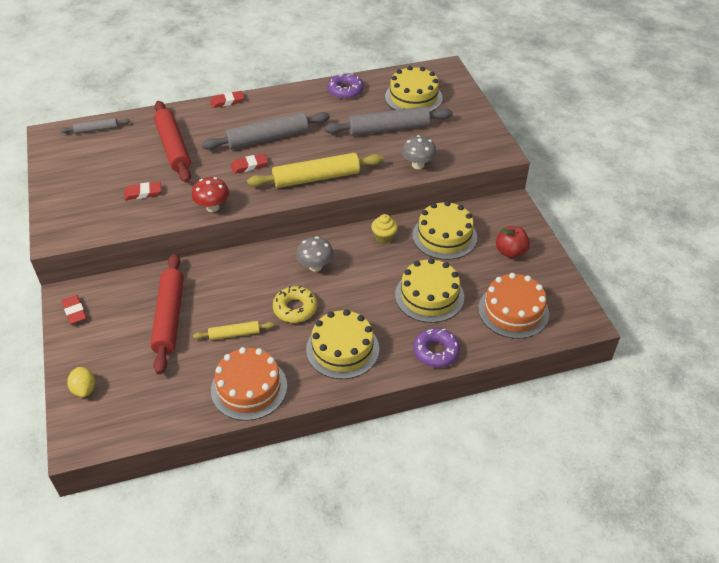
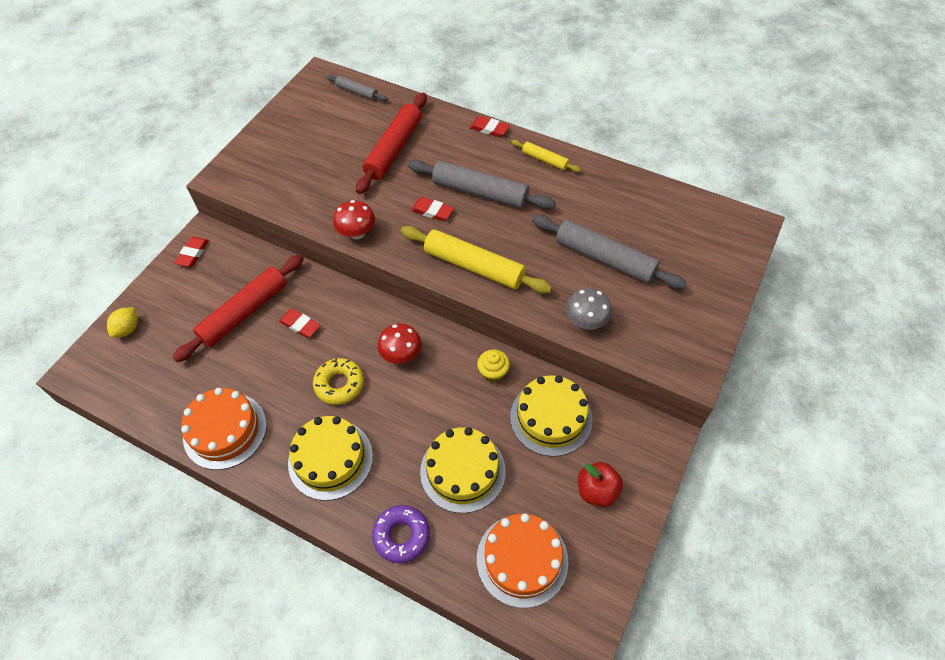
camera: 45 degrees right, 10 degrees up
(143, 193) = (322, 180): red eraser -> red eraser (300, 325)
(234, 334) = (270, 369): yellow rolling pin -> yellow rolling pin (544, 160)
(315, 266) = (401, 355): grey mushroom -> red mushroom
(345, 90) = (611, 185): purple donut -> none
(413, 97) = (673, 238): yellow cake -> none

